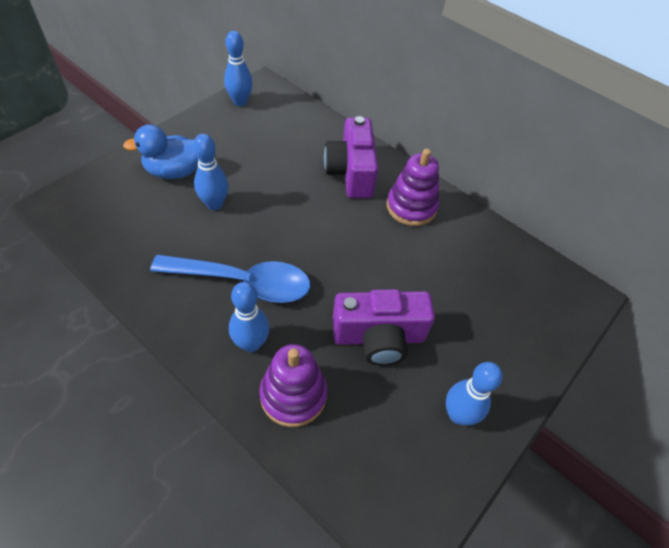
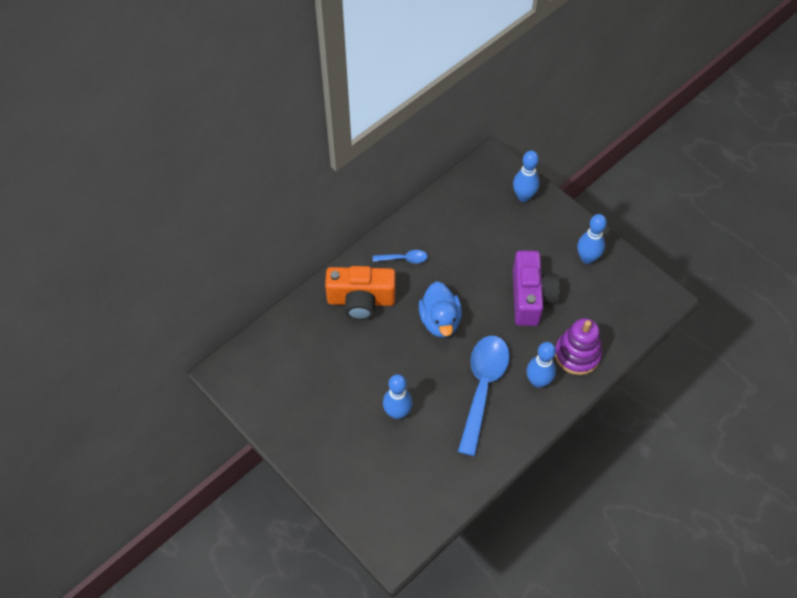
camera: 80 degrees left, 5 degrees up
(175, 171) = (354, 449): blue duck -> blue duck (440, 321)
(240, 102) = (251, 394): blue bowling pin -> blue bowling pin (523, 196)
(351, 172) = (361, 300): purple camera -> orange camera
(411, 207) = (404, 259): purple stacking toy -> blue spoon

